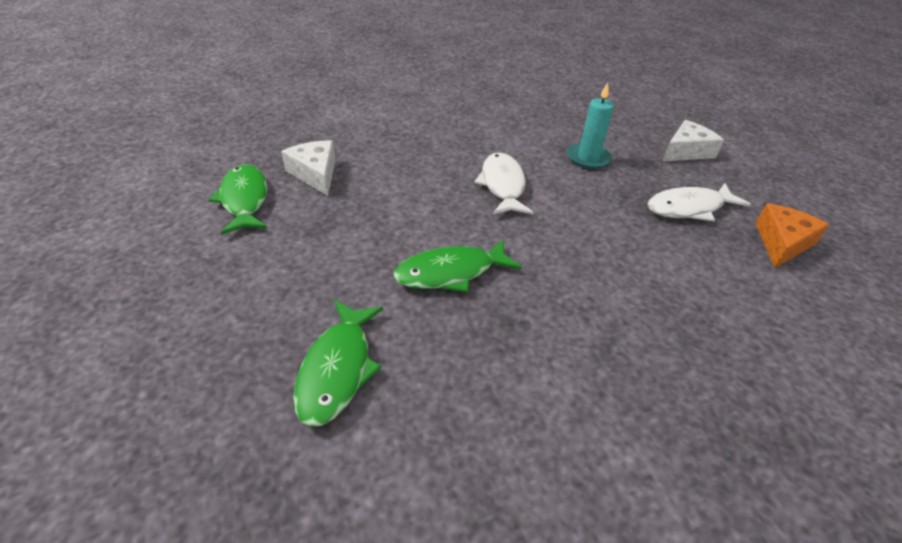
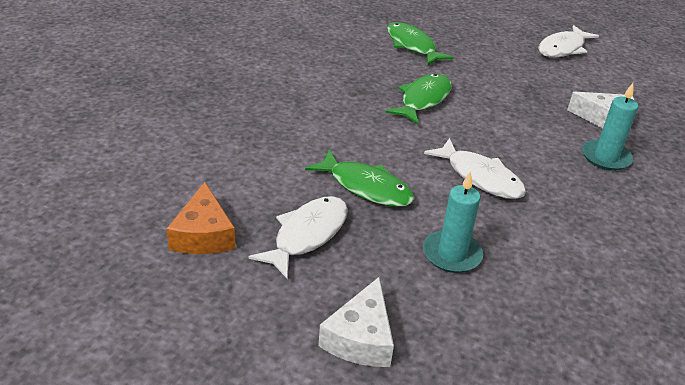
camera: 140 degrees right, 5 degrees down
(166, 257) = (563, 48): none -> white fish
(244, 200) = (599, 86): green fish -> green fish (366, 187)
(379, 155) = (605, 157): none -> turquoise candle

